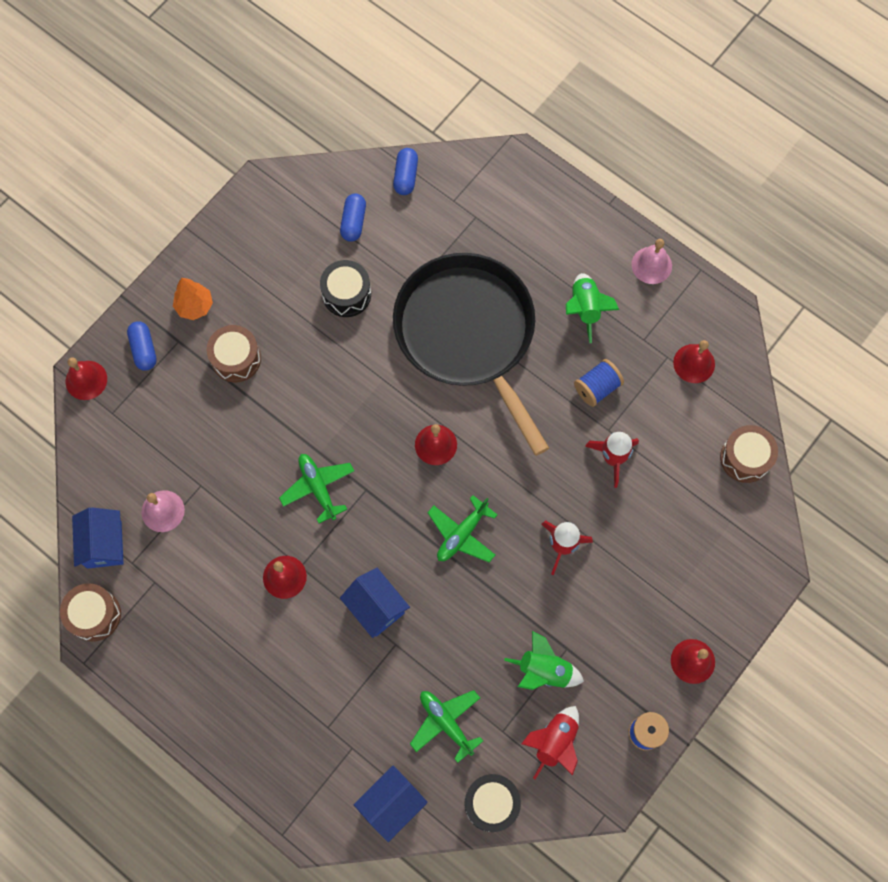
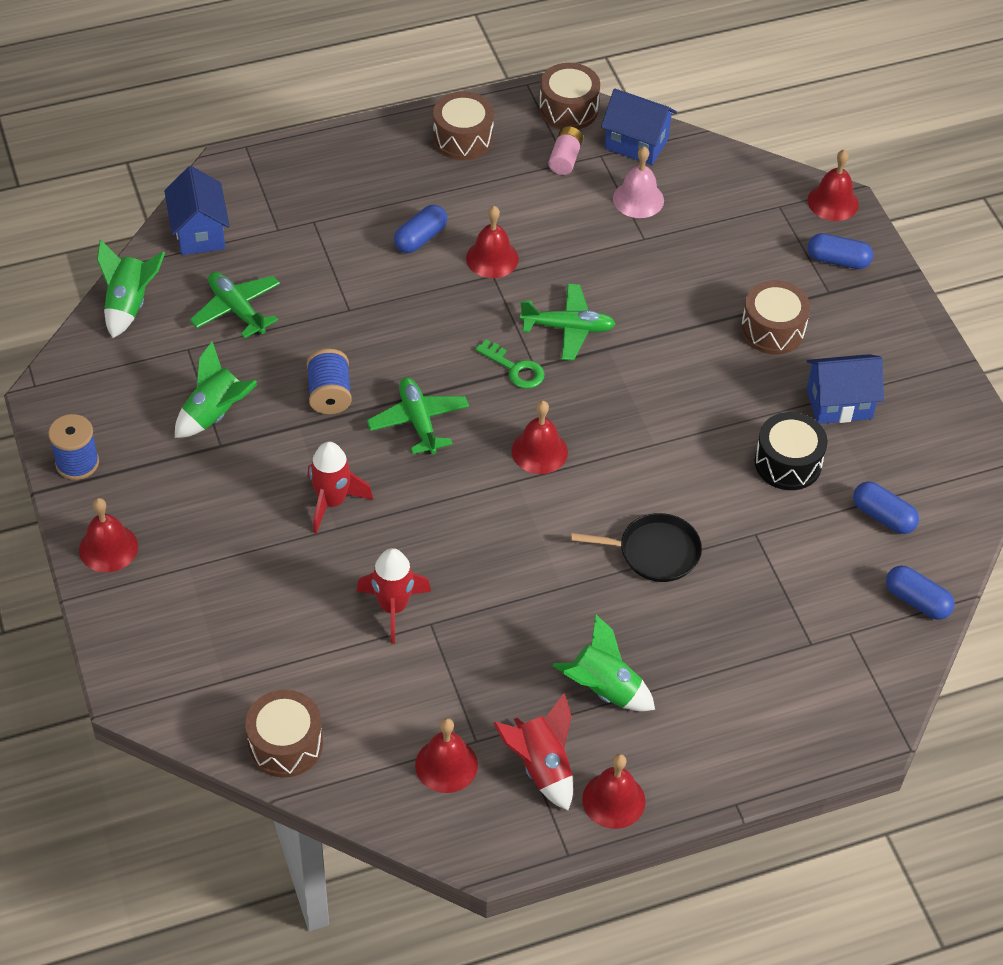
camera: 120 degrees right, 20 degrees down
(151, 586) = (565, 159): none -> pink battery
(174, 673) = (463, 138): none -> brown drum
(194, 306) = (864, 323): orange tree -> none
(296, 639) = (420, 238): none -> blue capsule
(376, 500) = (515, 368): none -> green key
(376, 607) = (400, 313): blue house -> blue house (839, 403)
(446, 722) = (237, 309): green plane -> green plane turned 120 degrees counterclockwise
(468, 334) = (654, 552): black pan -> black pan, size x0.41
(491, 803) = (129, 305): black drum -> green rocket
(554, 742) = (139, 384): red rocket -> red rocket (541, 767)
(597, 388) = (491, 642): blue spool -> blue spool (329, 394)
(651, 265) = (613, 800): pink bell -> red bell

